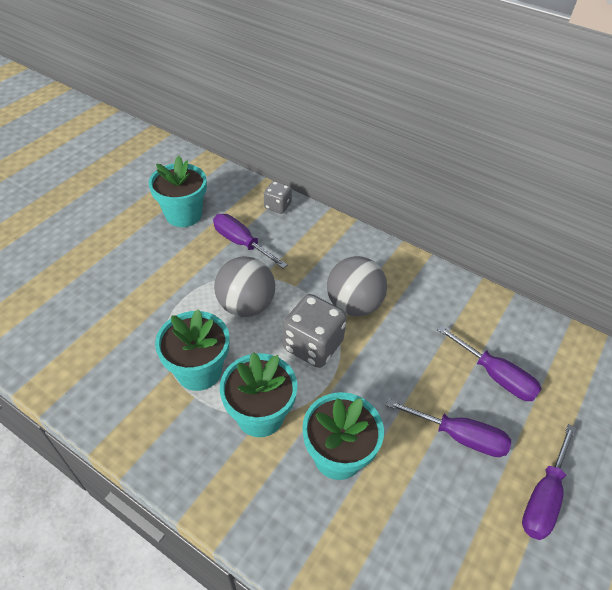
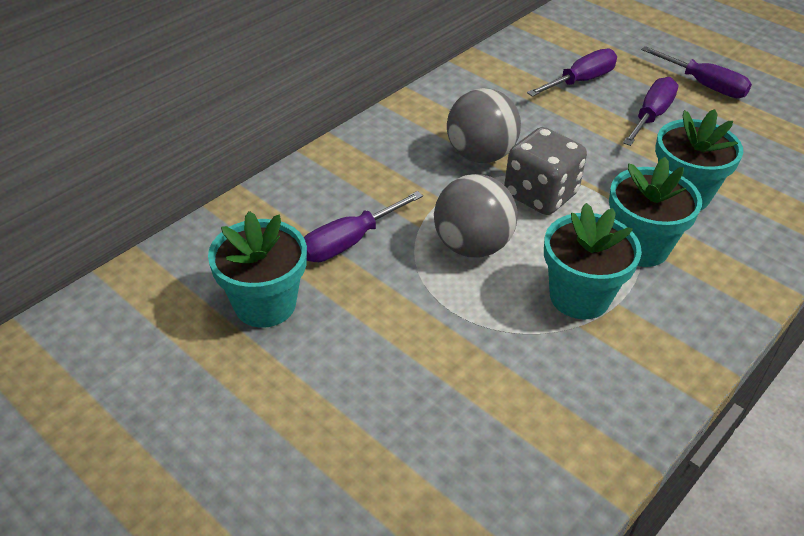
camera: 80 degrees left, 5 degrees down
(277, 206) = (278, 199): grey dice -> none

